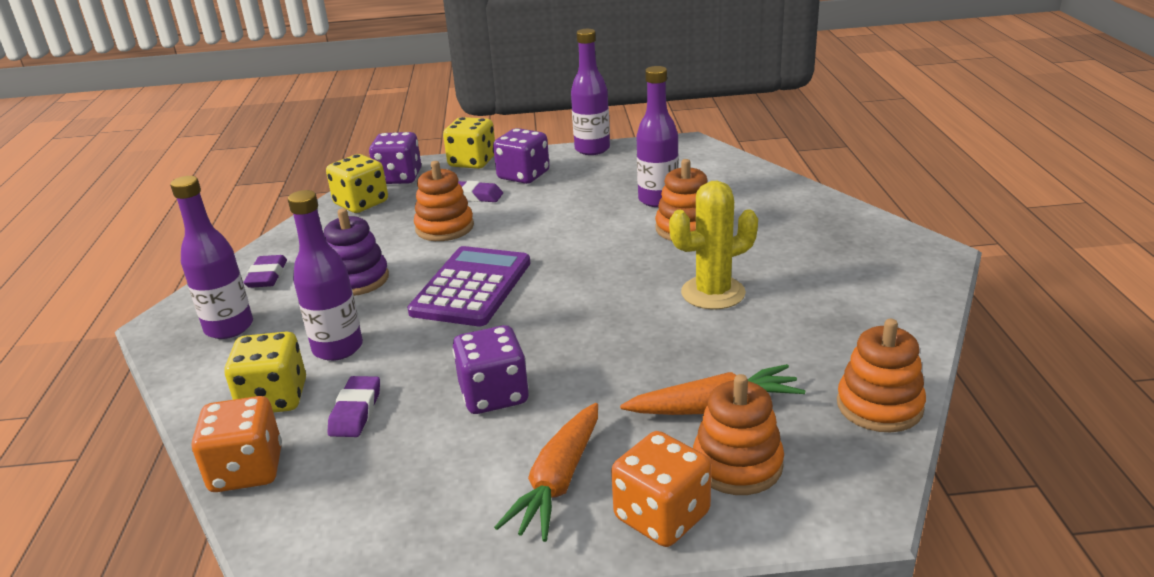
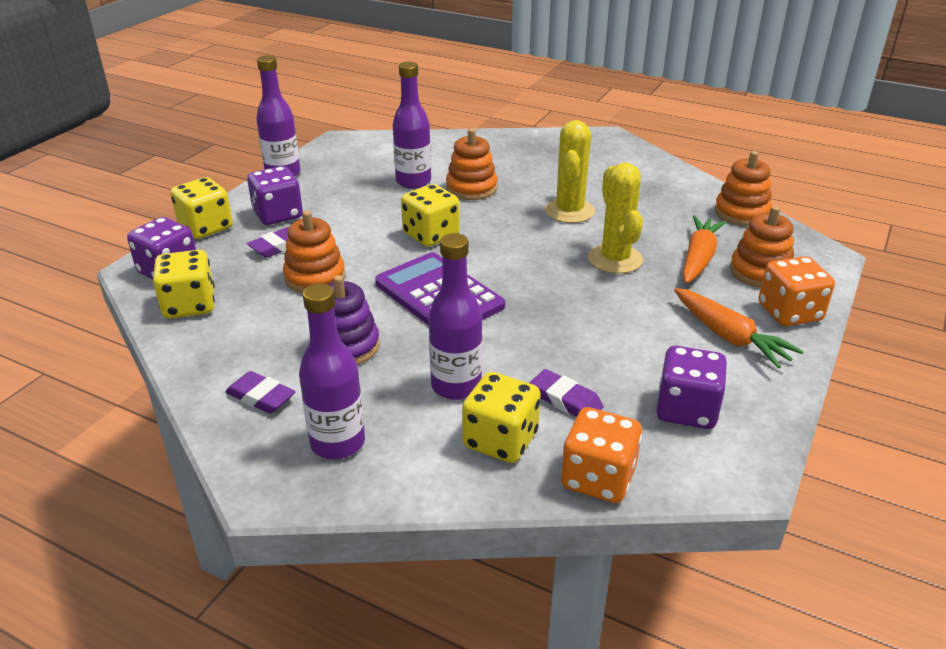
camera: 60 degrees left, 5 degrees up
(494, 395) = (606, 331): purple dice -> purple dice (686, 410)
(570, 245) = (431, 235): none -> yellow dice
(643, 353) = (615, 259): none -> yellow cactus

